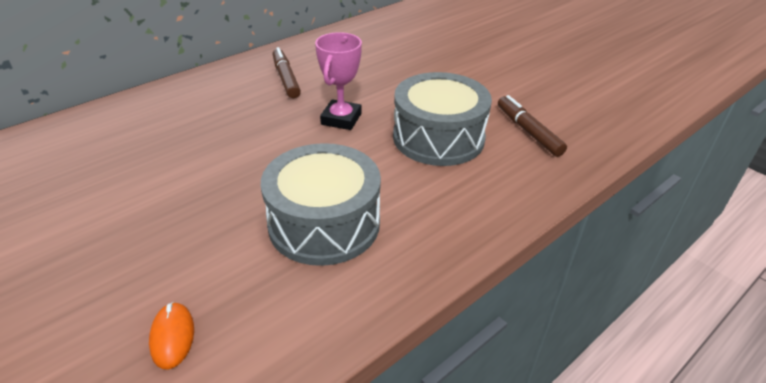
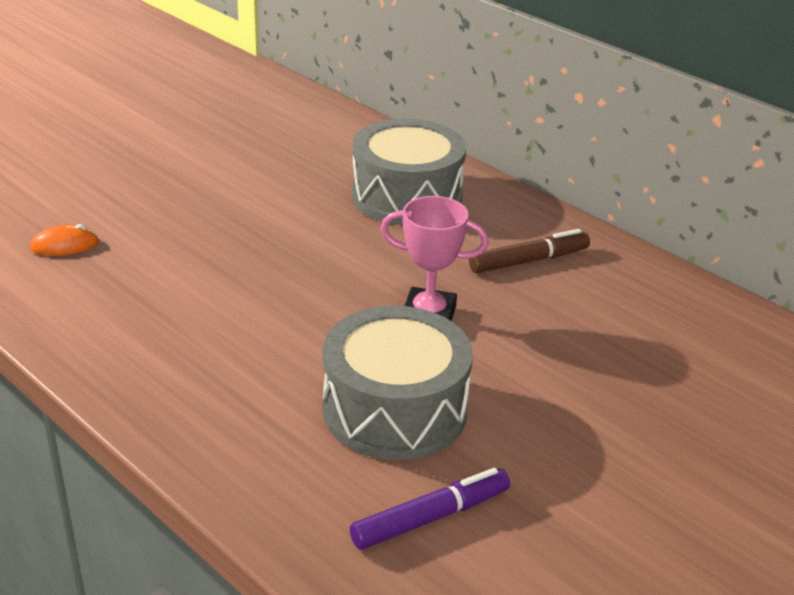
camera: 85 degrees right, 5 degrees down
(324, 223) = (204, 315): grey drum -> grey drum (406, 196)
(528, 131) = (430, 517): brown marker -> purple marker

